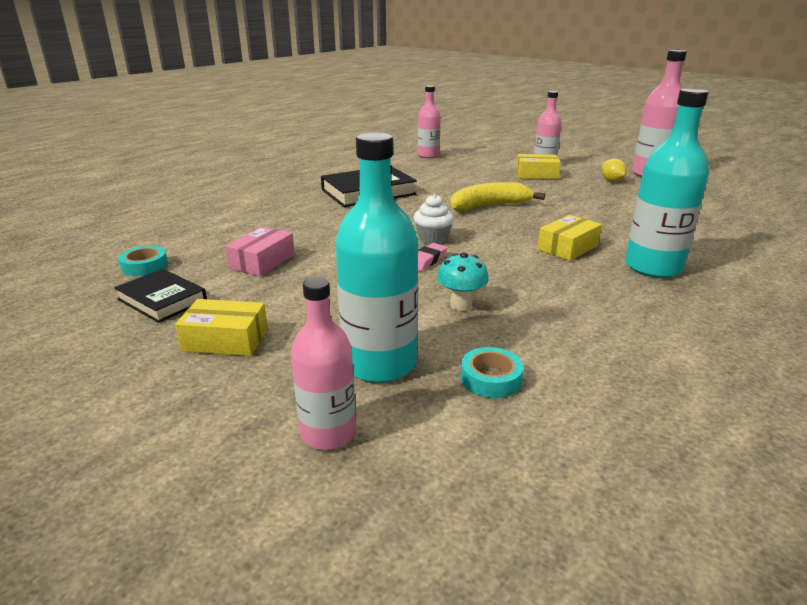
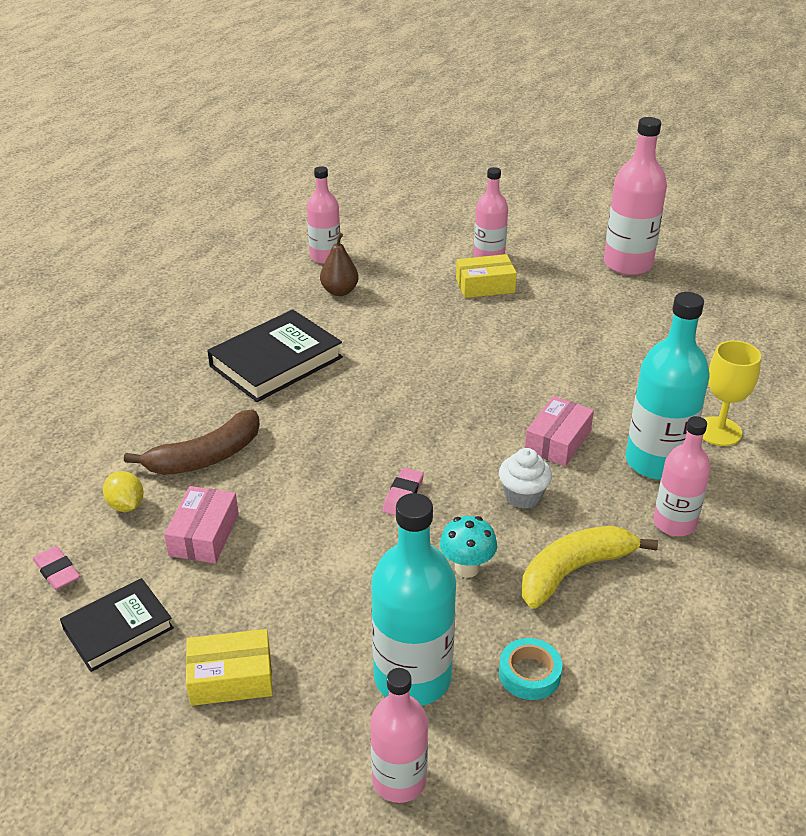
camera: 15 degrees left, 10 degrees up
(144, 266) = (57, 572): turquoise tape -> pink eraser
(162, 300) = (118, 628): black book -> black book turned 60 degrees counterclockwise
(290, 227) = (206, 457): none -> brown banana
(430, 169) = (339, 291): none -> brown pear
(433, 239) = (396, 452): white cupcake -> white cupcake (523, 496)
(489, 206) = (444, 368): yellow banana -> yellow banana (574, 571)
(568, 247) = (558, 441): yellow box -> pink box
(611, 181) = (582, 288): yellow lemon -> yellow lemon (126, 505)
(662, 303) = (674, 523): none -> pink bottle
(715, 257) = (719, 431): none -> yellow goblet

